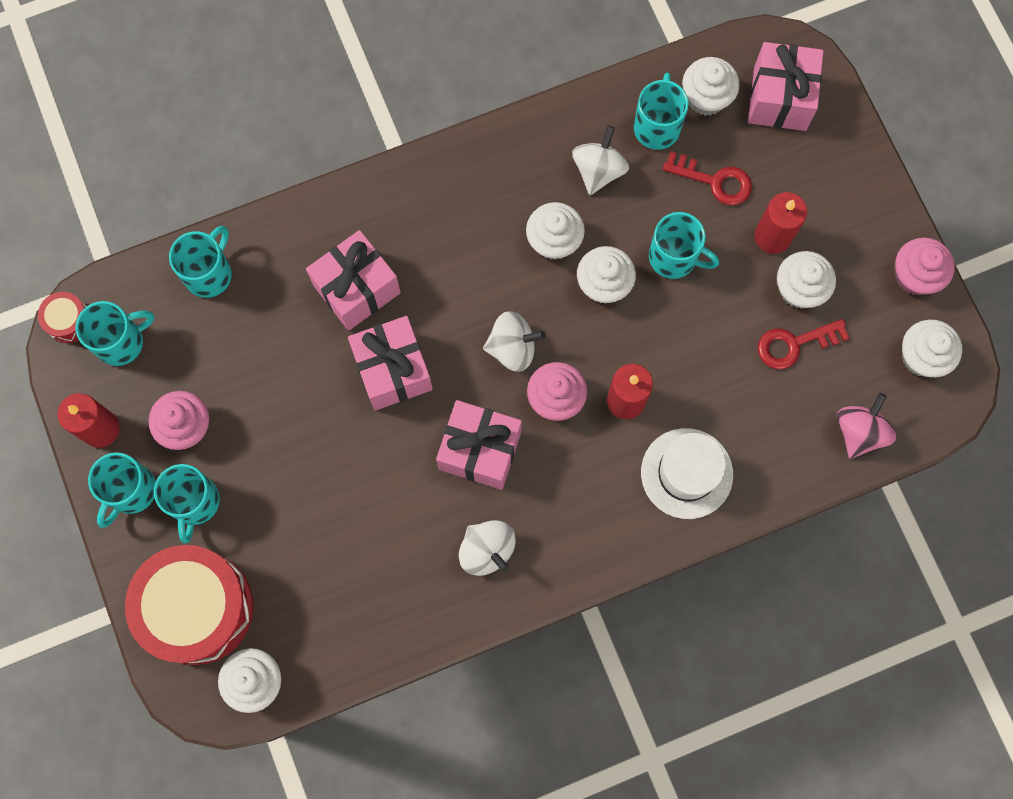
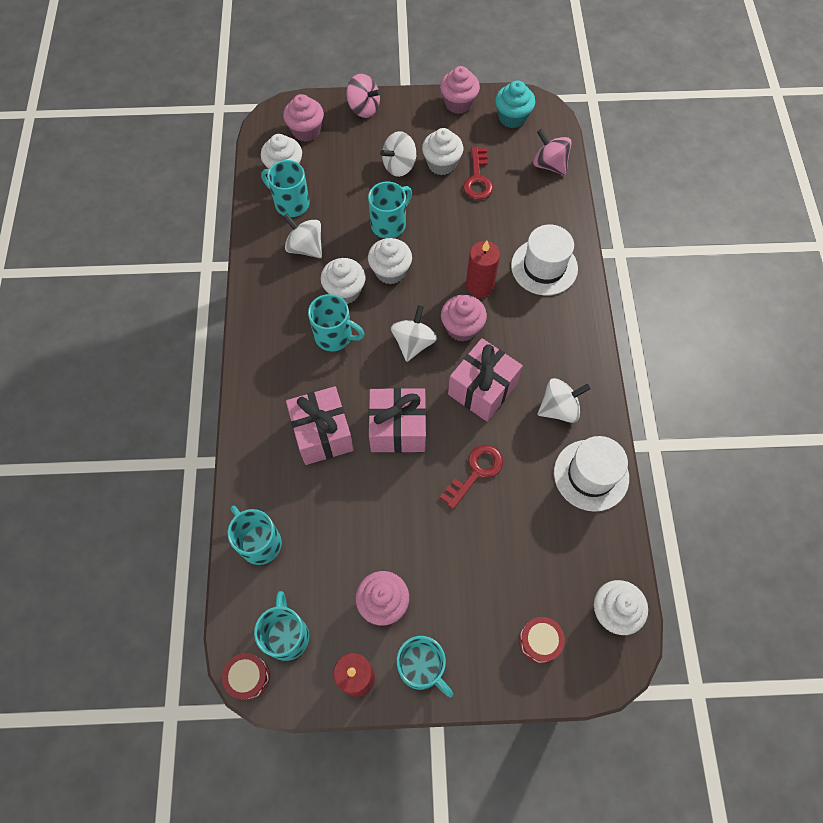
camera: 70 degrees left, 10 degrees down
(195, 503) = (450, 615): turquoise mug -> turquoise mug (334, 336)
(197, 608) = (539, 641): red drum -> red drum, size x0.43
(412, 612) = (591, 475): none -> white hat
(714, 181) = (345, 184): red key -> red key (476, 472)
(772, 236) = (399, 166): red candle -> white spinning top
(779, 98) = (306, 131): pink gift -> pink cupcake
(850, 156) = (364, 108): none -> pink spinning top
(922, 357) = (512, 117): white cupcake -> turquoise cupcake

